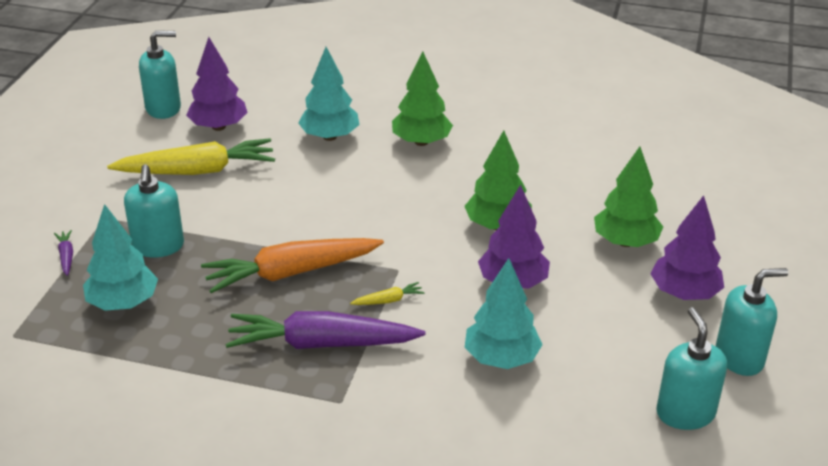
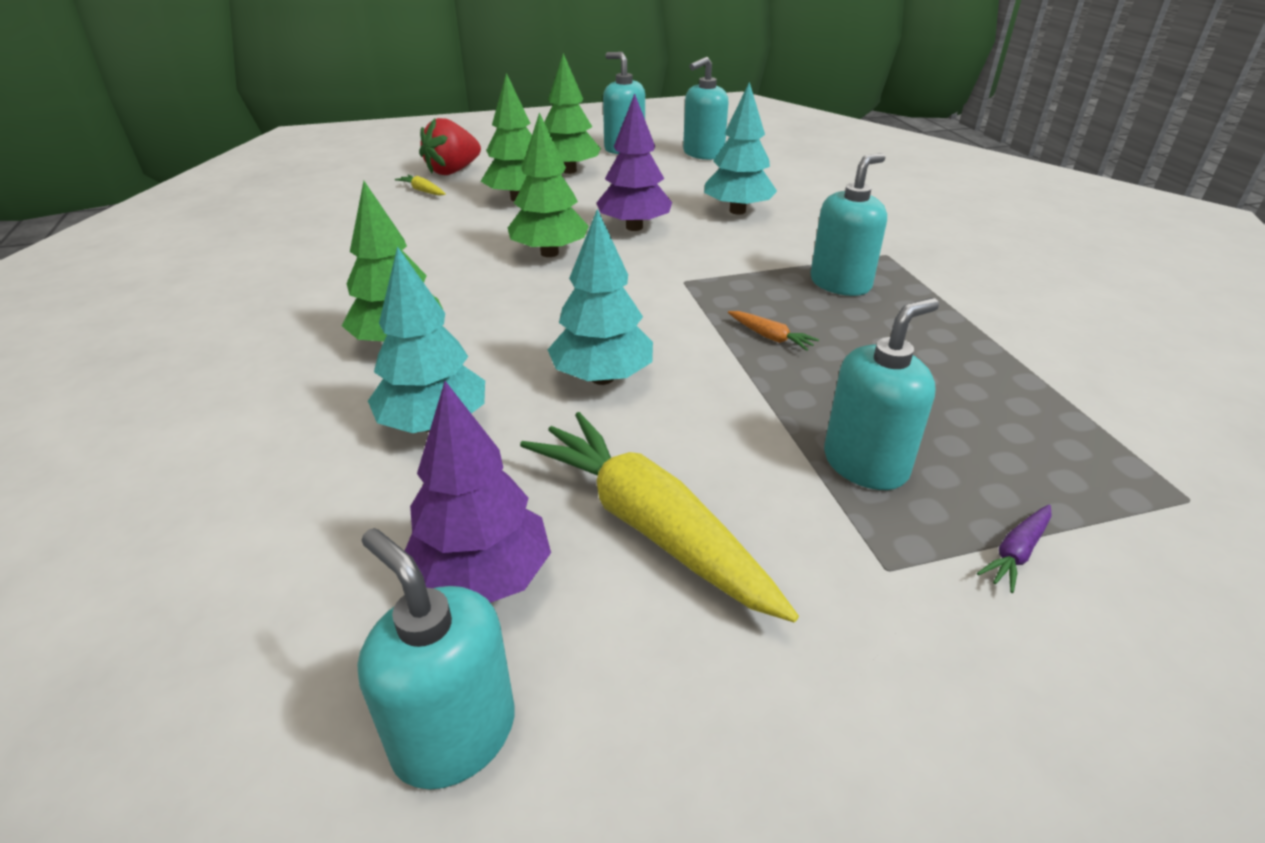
camera: 120 degrees left, 0 degrees up
(123, 303) = (992, 433): turquoise tree -> turquoise tree (602, 377)
(291, 273) = (770, 337): orange carrot -> orange carrot, size x0.40
(322, 344) = (840, 283): purple carrot -> turquoise soap dispenser
(388, 300) = (736, 272): yellow carrot -> yellow carrot (423, 191)
(684, 293) = (569, 171): purple tree -> green tree
(725, 224) = (453, 171): none -> red strawberry

